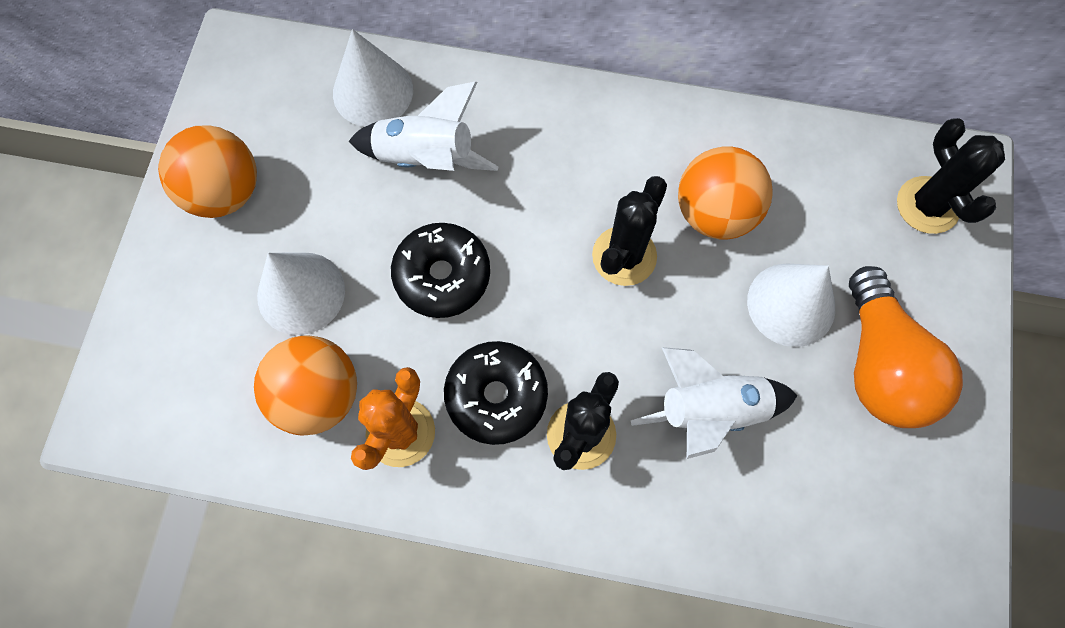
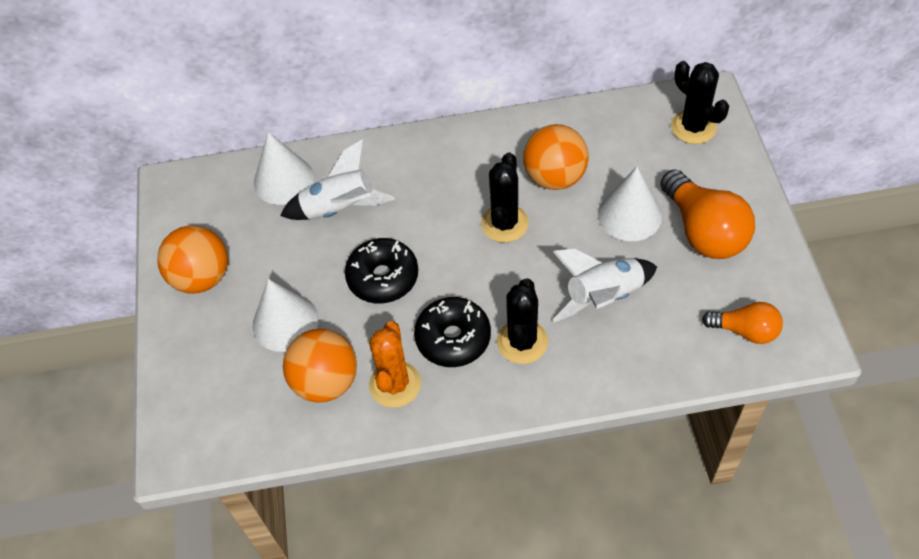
camera: 15 degrees left, 15 degrees down
(877, 533) = (745, 331): none -> orange light bulb

